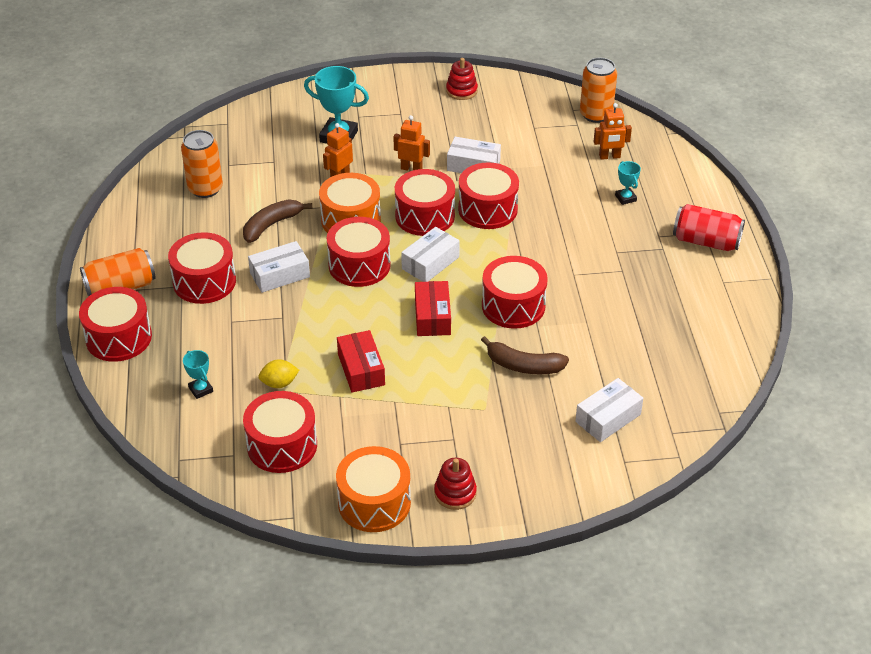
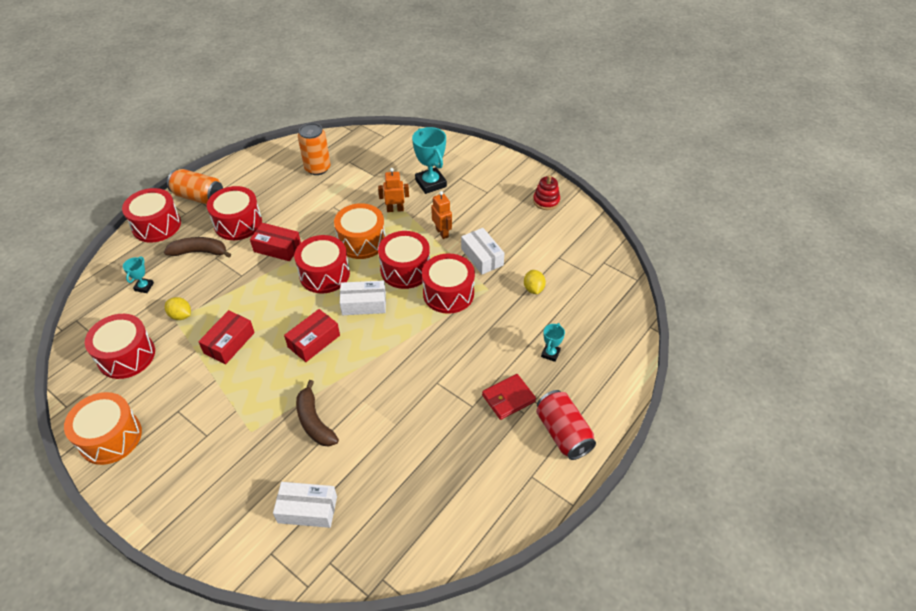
camera: 45 degrees right, 5 degrees up
(271, 225) = (317, 214): brown banana -> brown banana (199, 252)
(280, 275) = (277, 248): white box -> red box
(455, 493) = (154, 474): red stacking toy -> none
(513, 306) = (368, 373): red drum -> none
(548, 162) = (533, 289): none -> yellow lemon
(596, 114) = (615, 277): orange can -> none
(609, 156) = (582, 314): orange robot -> none
(639, 247) = (508, 398): none -> red wallet

